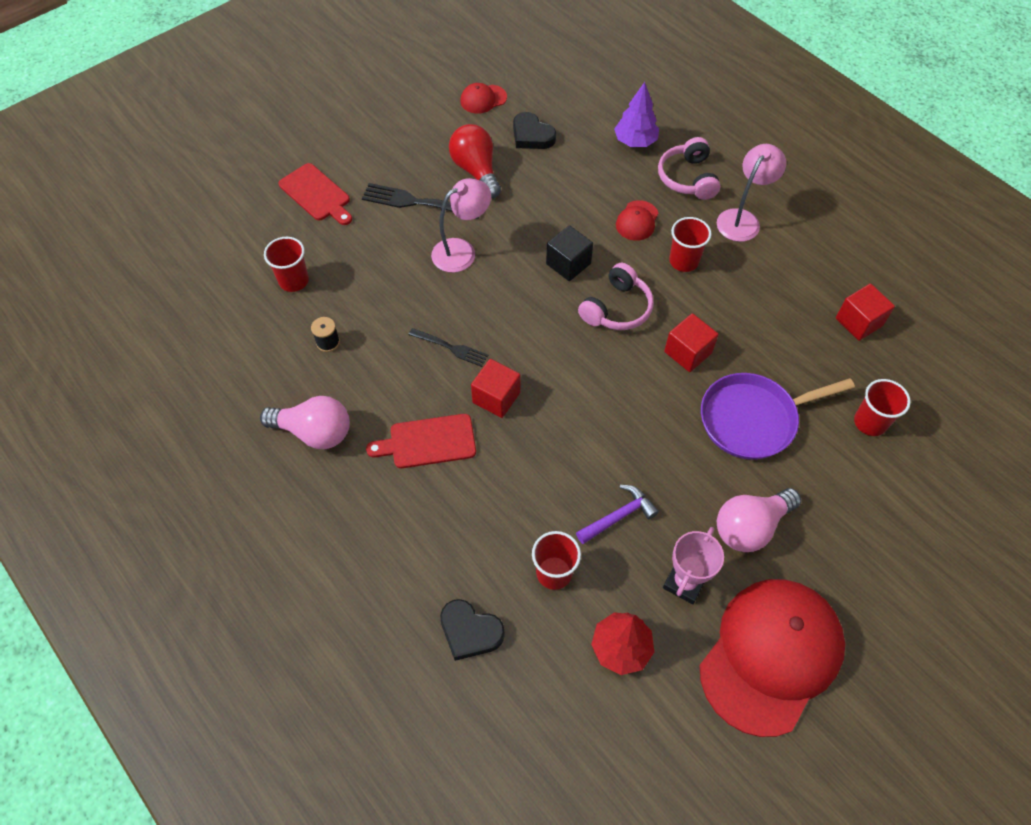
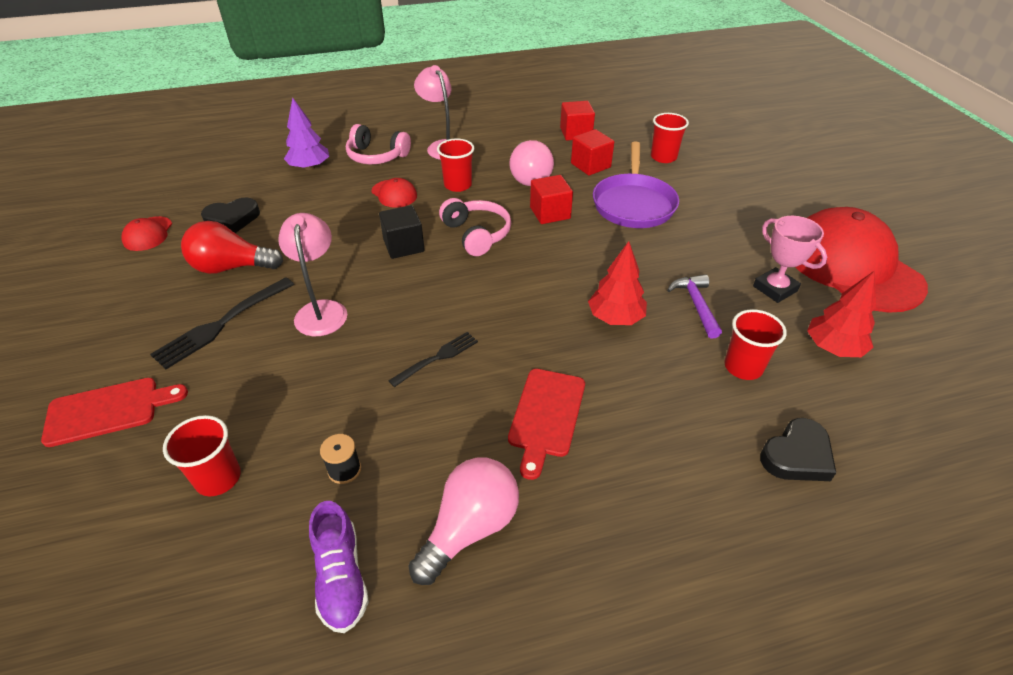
camera: 65 degrees left, 15 degrees down
(255, 380) = (341, 577): none -> purple shoe
(496, 397) = (522, 343): red cube -> red cube (590, 165)
(564, 455) = (615, 318): none -> red tree
(750, 527) = (732, 238): pink light bulb -> pink light bulb (529, 177)

